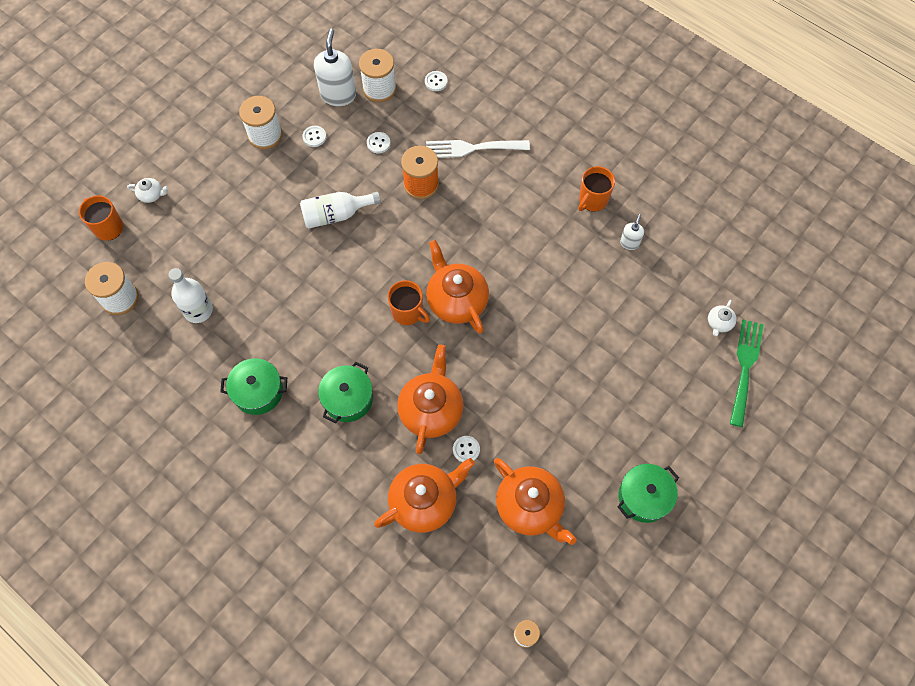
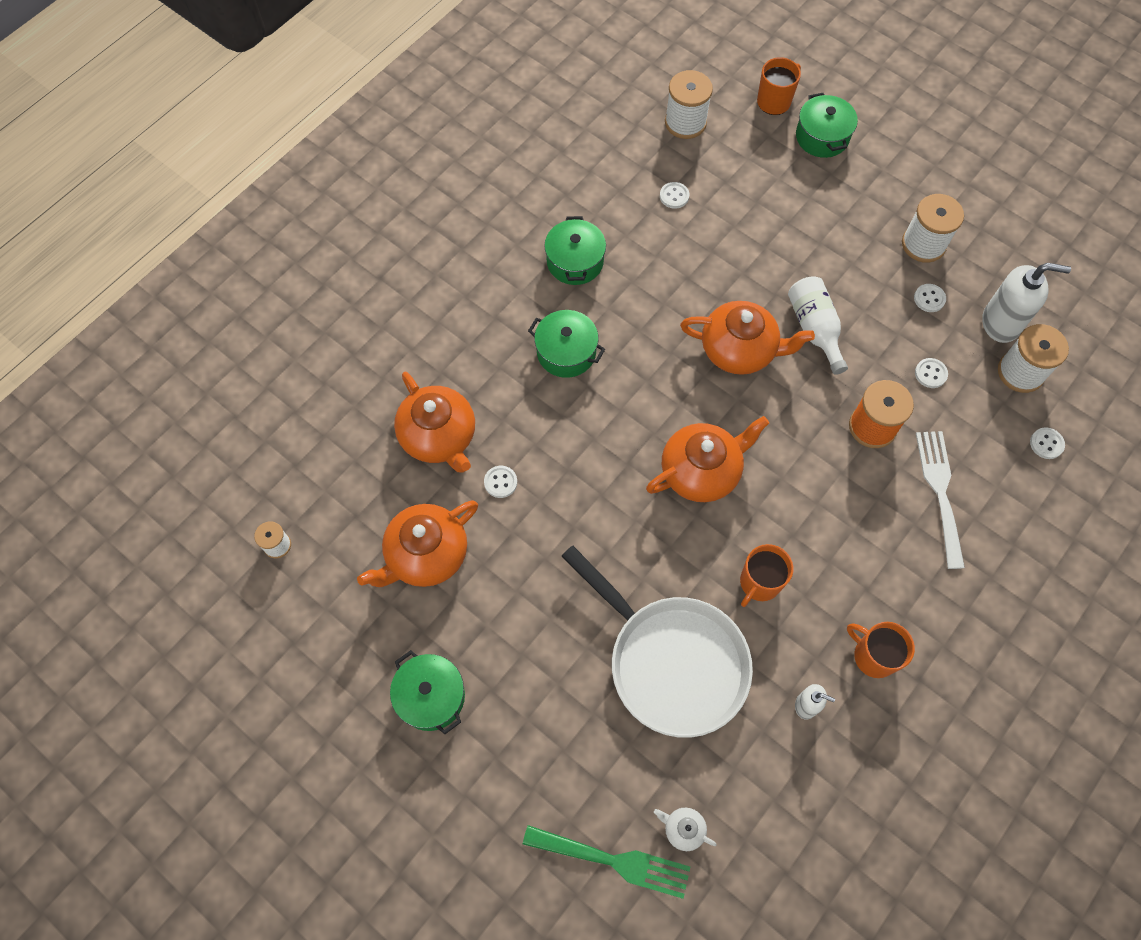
camera: 90 degrees right, 0 degrees up
(151, 195) = (822, 137): white teapot -> green pot
(198, 310) = (674, 196): white bottle -> white button
(408, 312) = (681, 414): orange mug -> orange mug (759, 583)
(431, 410) = (552, 442): orange teapot -> orange teapot (739, 350)
(605, 327) = (671, 661): none -> white pan

